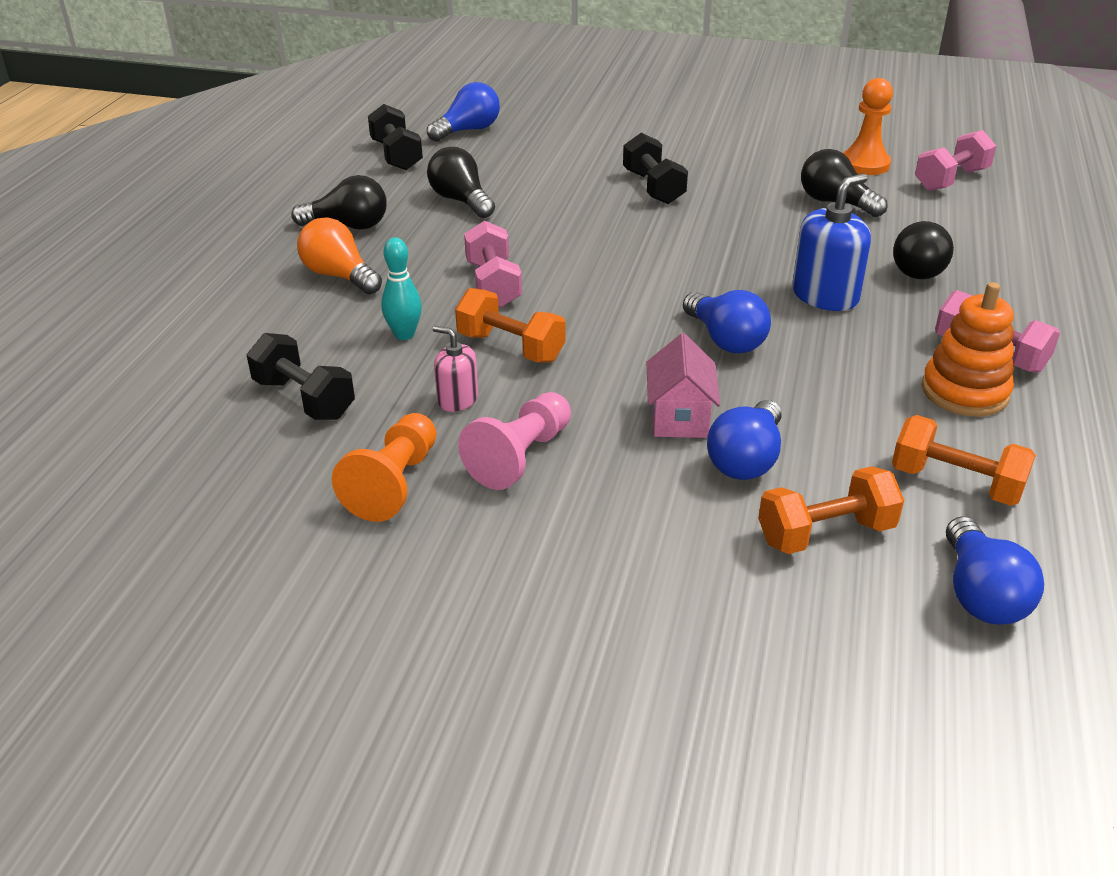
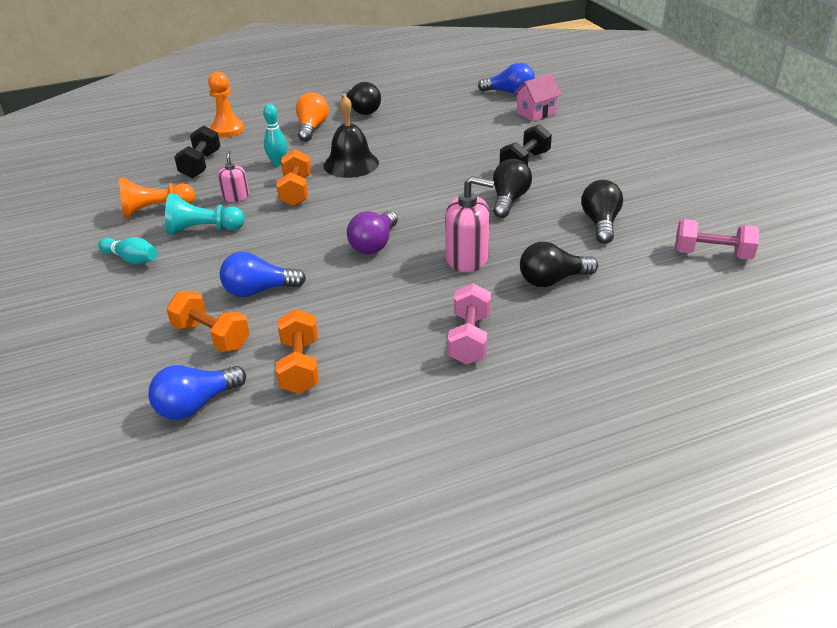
camera: 55 degrees right, 0 degrees up
(396, 155) = (451, 90): black dumbbell -> none
(461, 201) = (427, 123): black light bulb -> black light bulb (509, 200)
(493, 285) = (351, 164): pink dumbbell -> black bell
(520, 456) = (203, 230): pink pawn -> turquoise pawn
(527, 550) = (132, 259): none -> turquoise bowling pin
(679, 418) = (279, 258): pink house -> pink house (536, 113)
(725, 340) = (374, 244): blue light bulb -> purple light bulb
(825, 296) = (467, 259): blue soap dispenser -> pink soap dispenser
(865, 164) = (678, 216): orange pawn -> orange pawn (227, 130)
(964, 392) = (409, 342): orange stacking toy -> none

